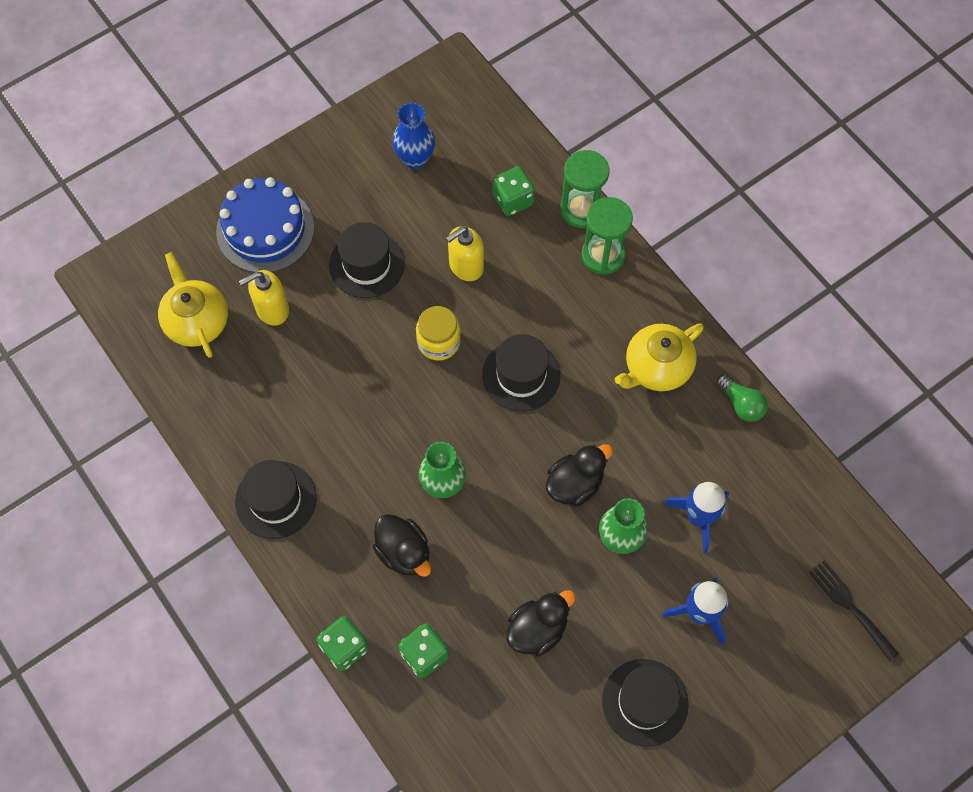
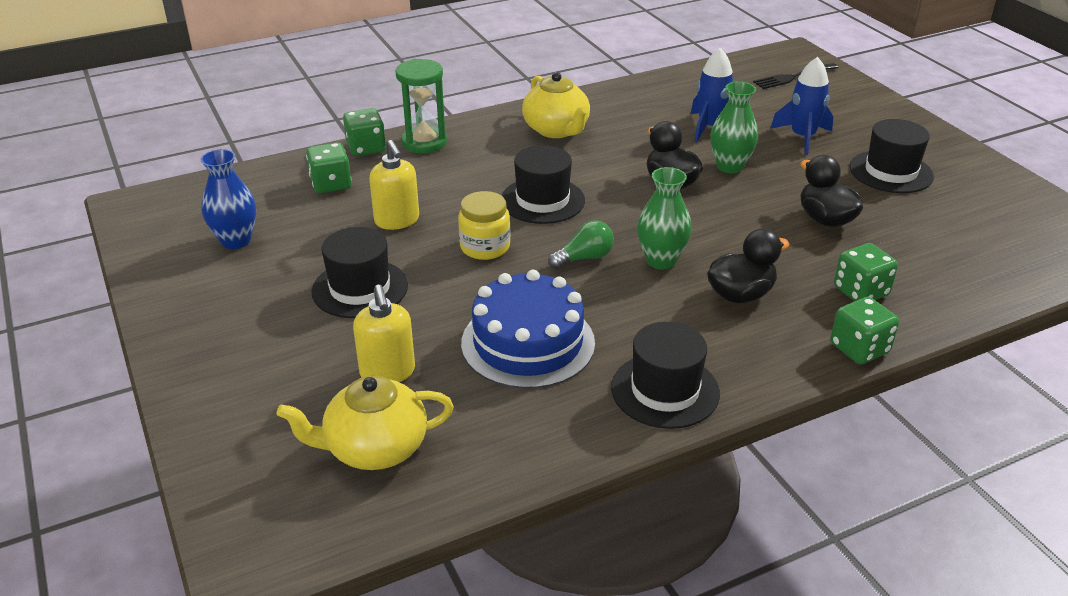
camera: 80 degrees left, 30 degrees down
(265, 229) = (262, 369): blue cake -> blue cake (528, 343)
(581, 210) = (366, 148): green hourglass -> green dice
(741, 404) = (604, 97): green light bulb -> green light bulb (584, 258)

